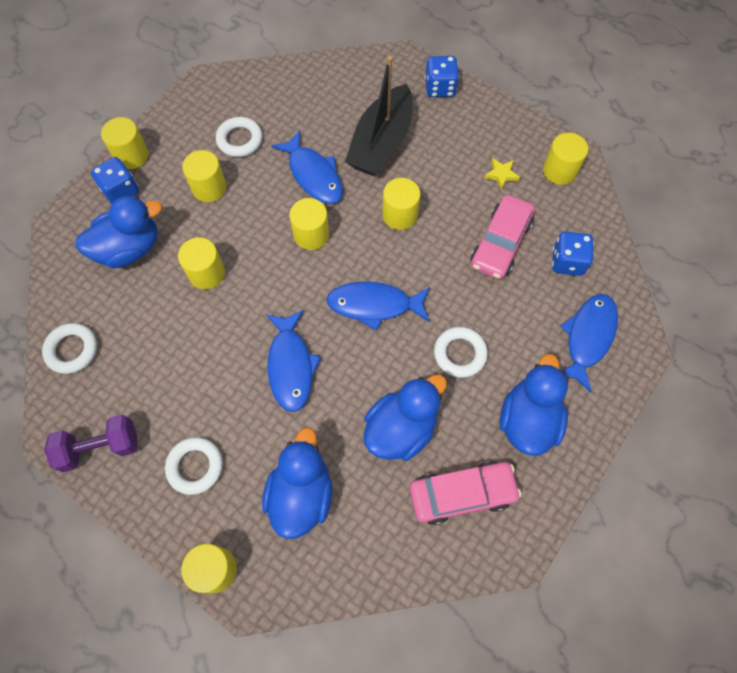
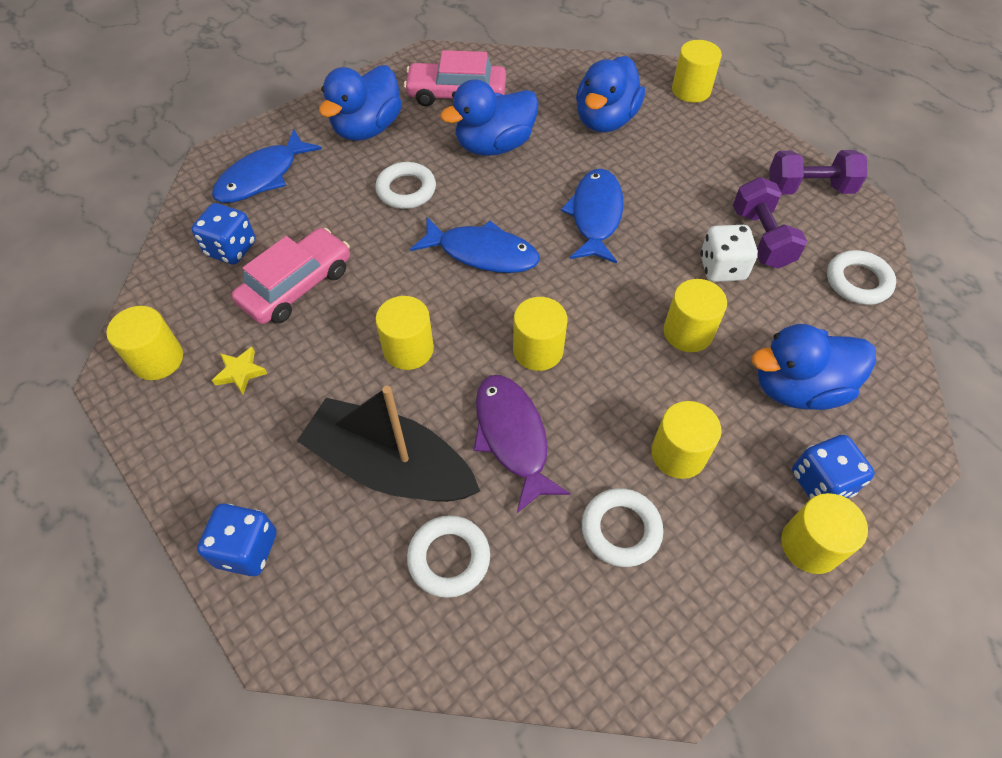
camera: 165 degrees left, 10 degrees down
(148, 376) = (761, 238): none -> purple dumbbell
(181, 337) = (722, 268): none -> white dice
(195, 466) = (707, 156): white ring -> white ring (449, 558)
(313, 175) = (512, 437): blue fish -> purple fish
(381, 143) = (390, 466): black boat -> black boat turned 105 degrees counterclockwise

